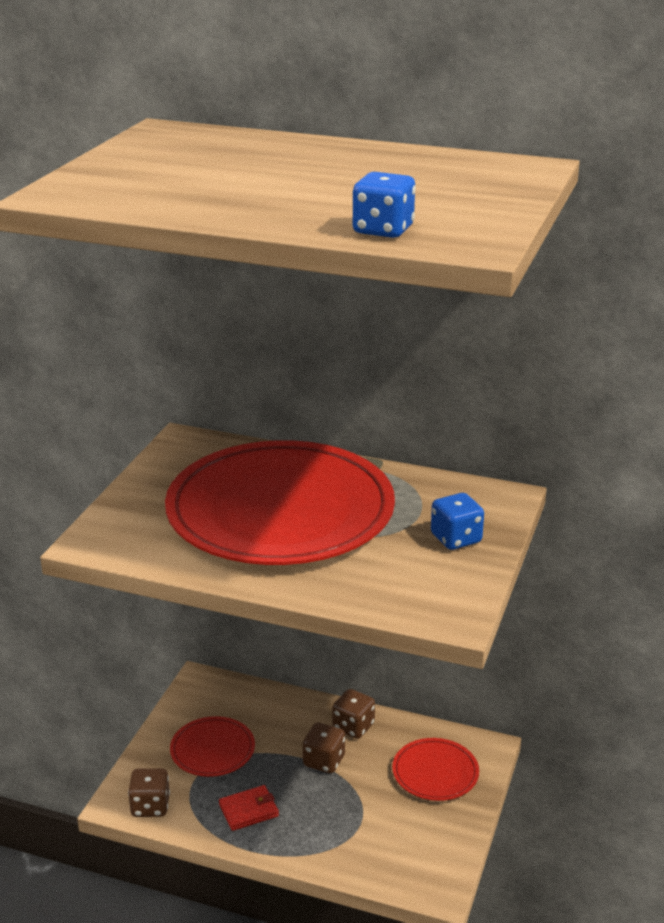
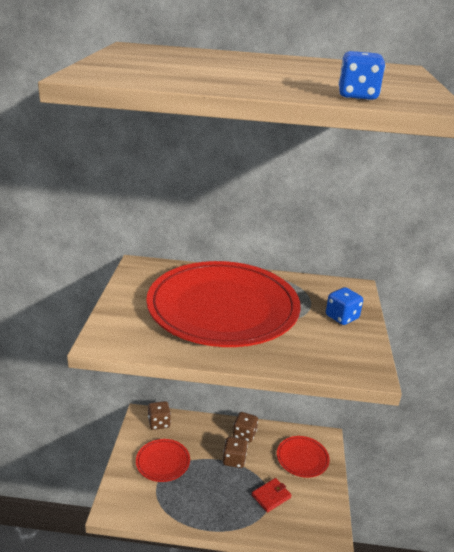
camera: 15 degrees left, 0 degrees up
(150, 806) = (133, 508): brown dice -> brown dice (159, 423)
(248, 810) = (198, 501): red wallet -> red wallet (271, 496)

